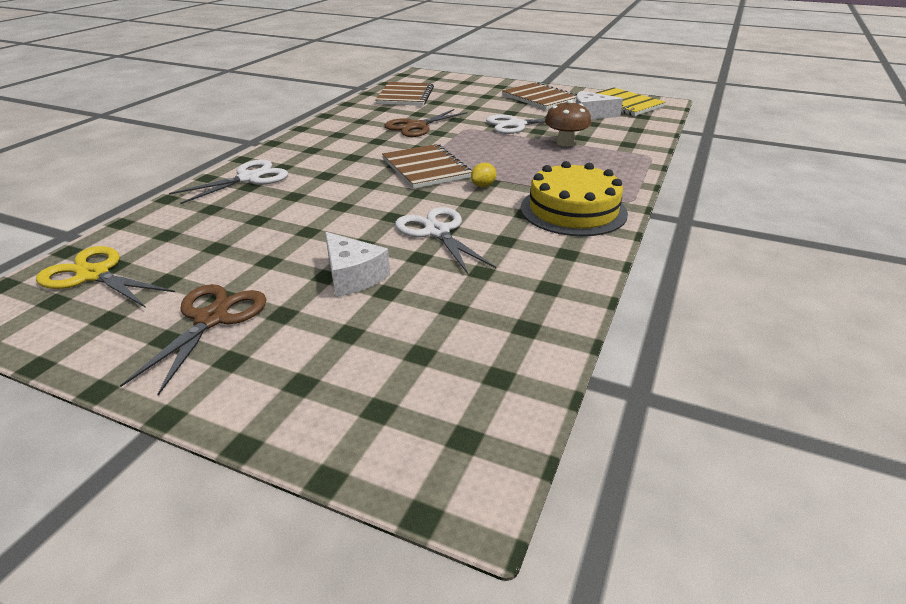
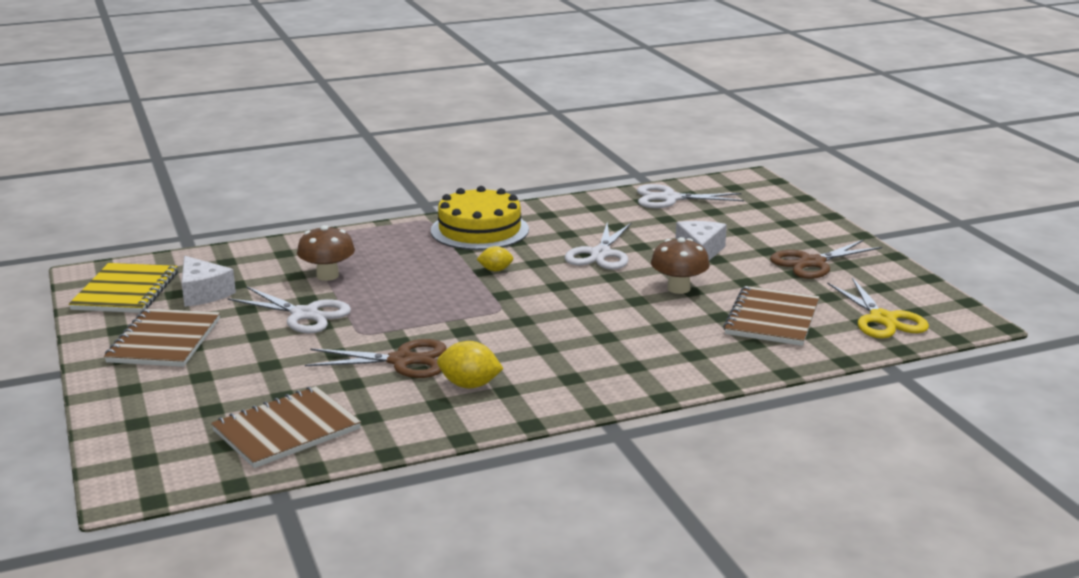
camera: 135 degrees left, 10 degrees down
(249, 178) = (684, 364): white scissors -> white scissors (670, 198)
(321, 228) = (678, 288): none -> brown mushroom
(360, 130) = (469, 385): none -> yellow lemon
(426, 168) = (505, 304): brown notebook -> brown notebook (772, 319)

